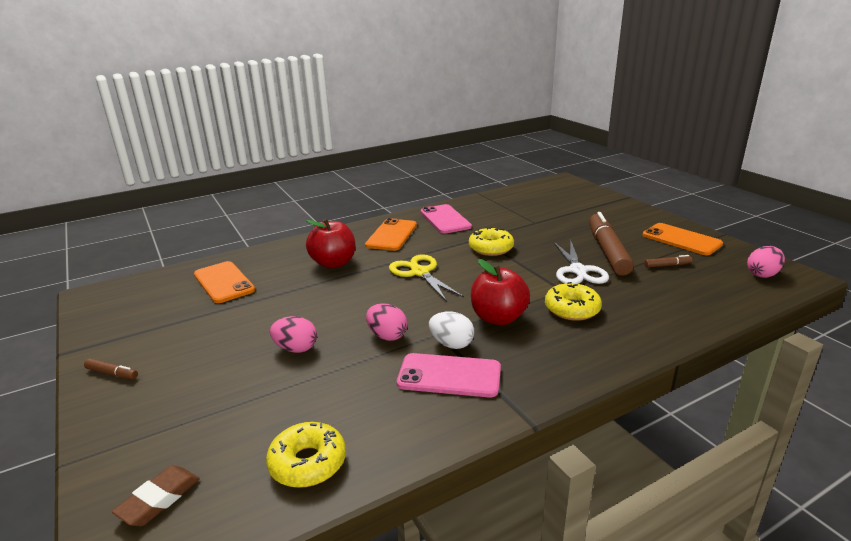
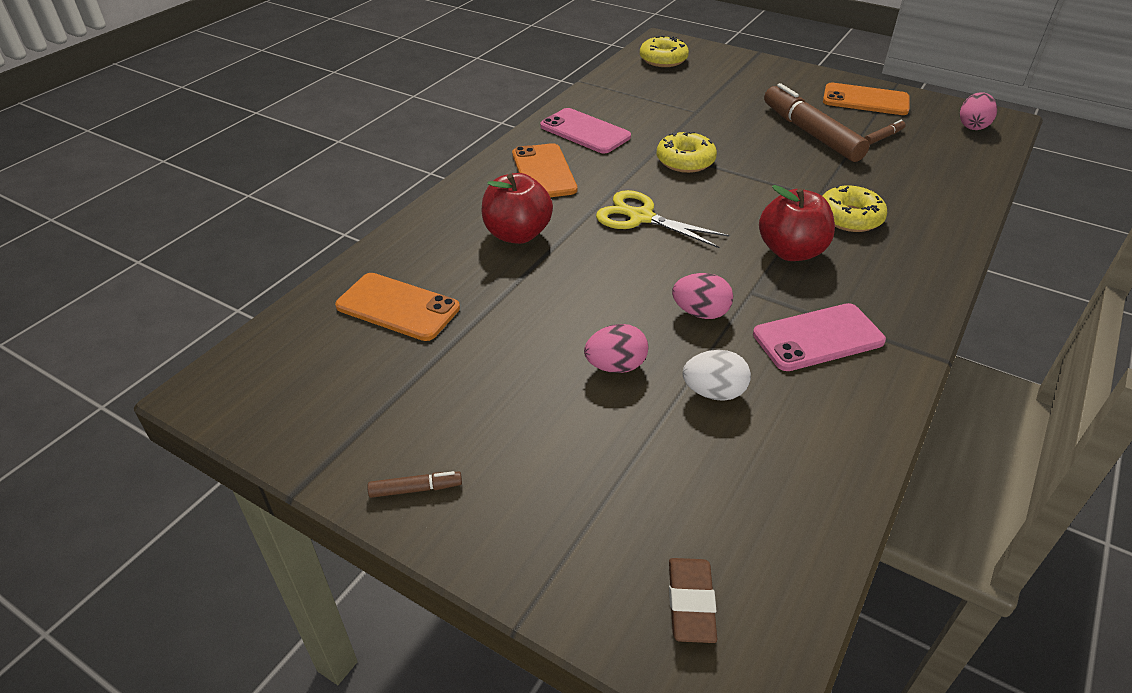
camera: 30 degrees left, 15 degrees up
(308, 463) = (793, 491): yellow donut -> yellow donut (663, 59)
(451, 344) = (779, 300): white egg -> white egg (714, 392)
(578, 271) = (807, 167): white scissors -> none

